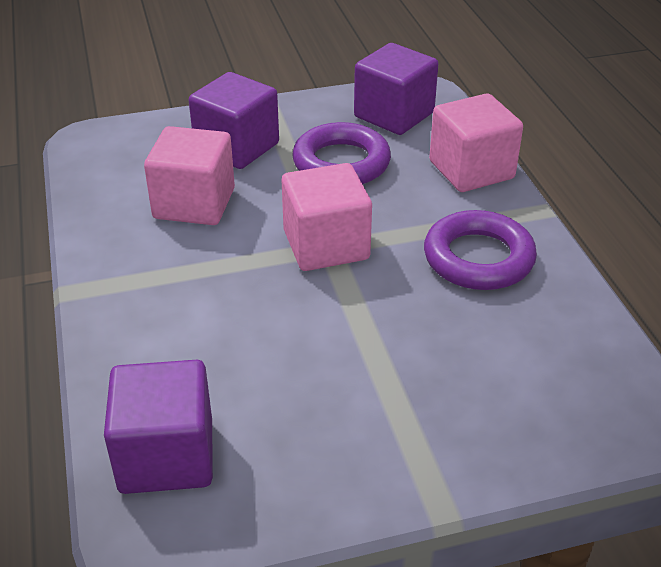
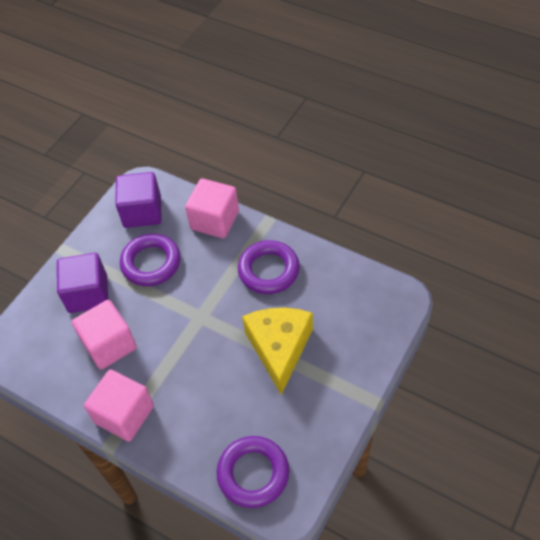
camera: 40 degrees left, 15 degrees up
(166, 456) = (253, 473): purple cube -> purple ring
(326, 245) = (198, 317): pink cube -> pink cube (124, 414)
(385, 346) = (279, 348): none -> yellow cheese

